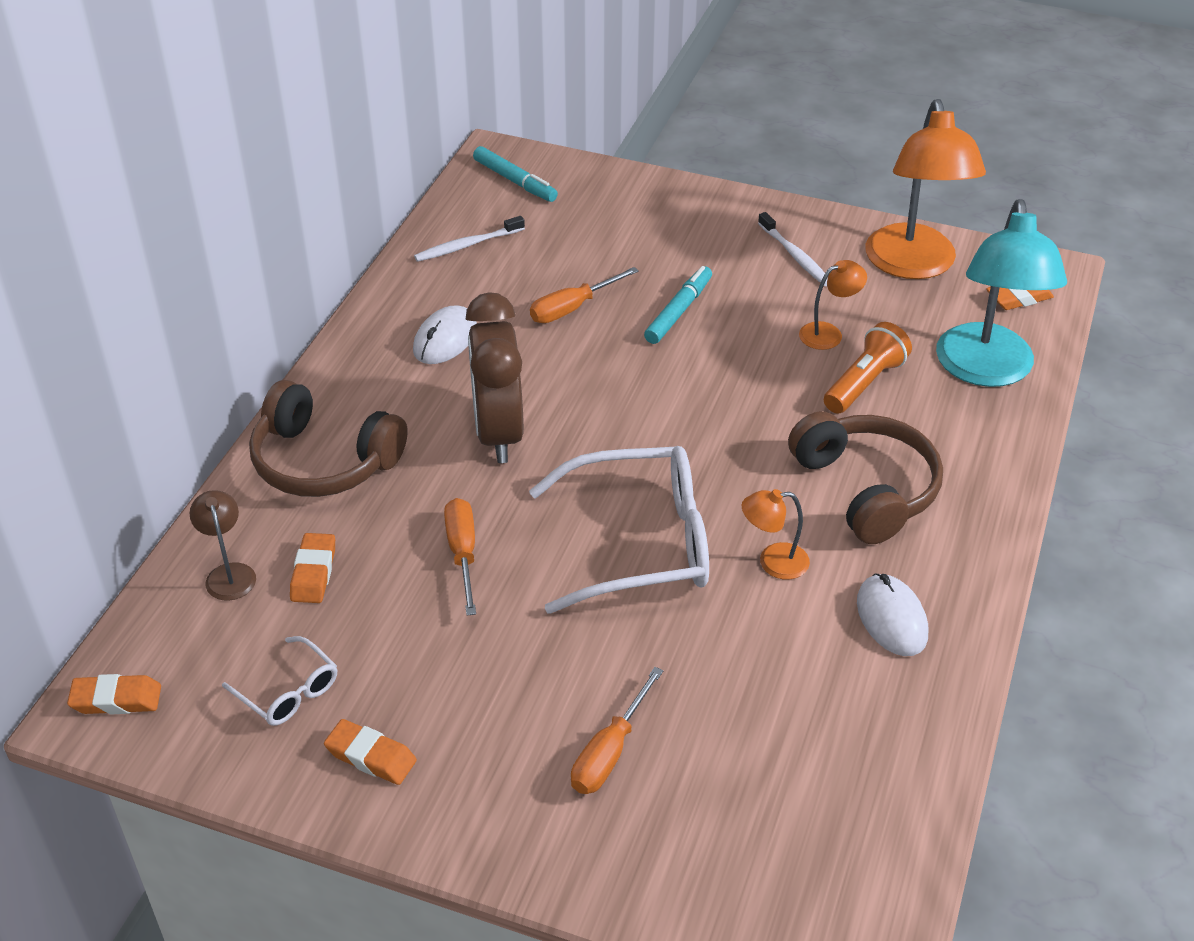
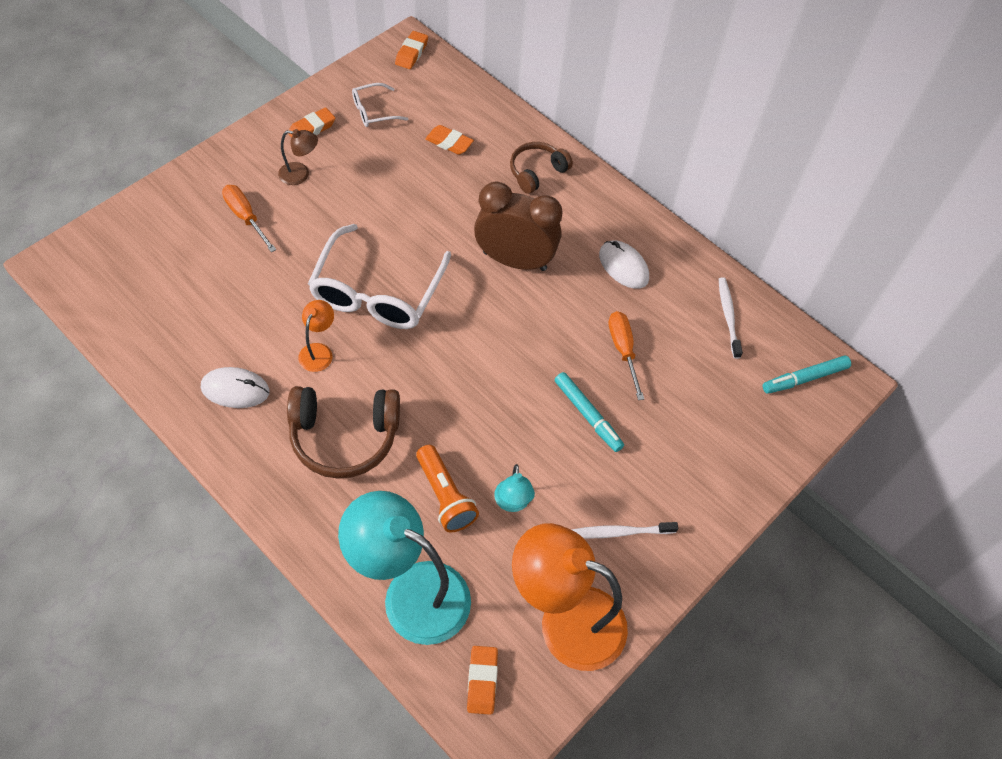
camera: 110 degrees right, 15 degrees up
(229, 573) = (470, 110): brown lamp -> brown lamp (300, 174)
(324, 460) = (537, 172): brown headphones -> brown headphones, size x0.63
(462, 553) = (423, 208): orange screwdriver -> none
(828, 333) = (512, 503): orange lamp -> turquoise lamp

